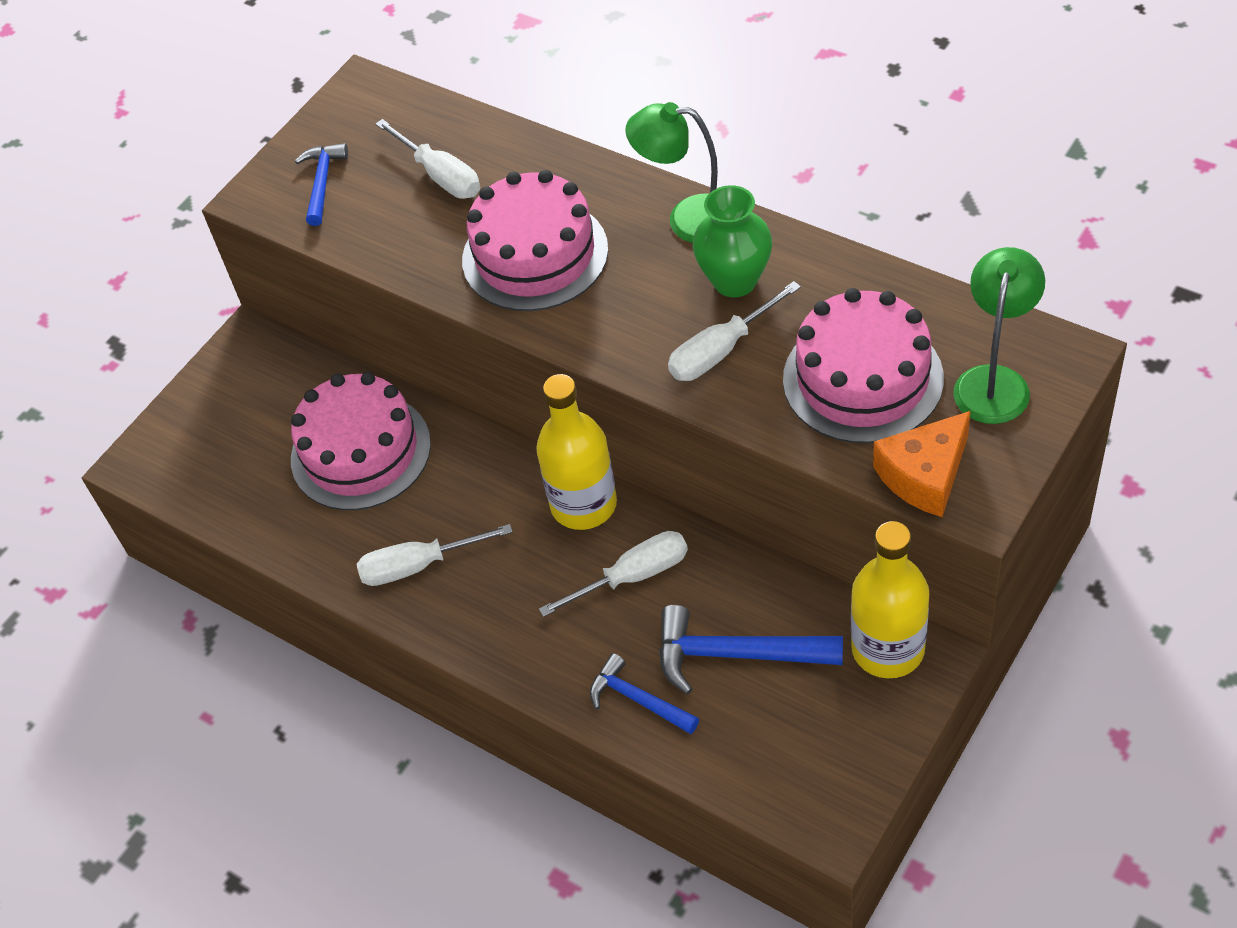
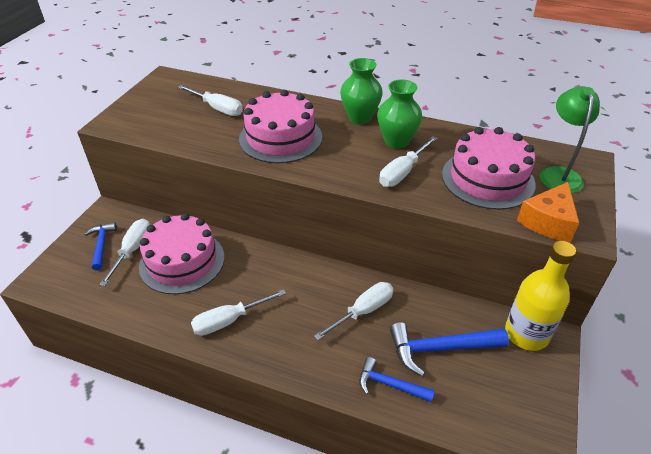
camera: 20 degrees left, 10 degrees down
(284, 422) = (132, 250): none -> white screwdriver
(322, 183) = (149, 115): blue hammer -> blue hammer (101, 245)
(583, 504) = (322, 275): yellow bottle -> none
(688, 219) = (360, 118): green lamp -> green vase

